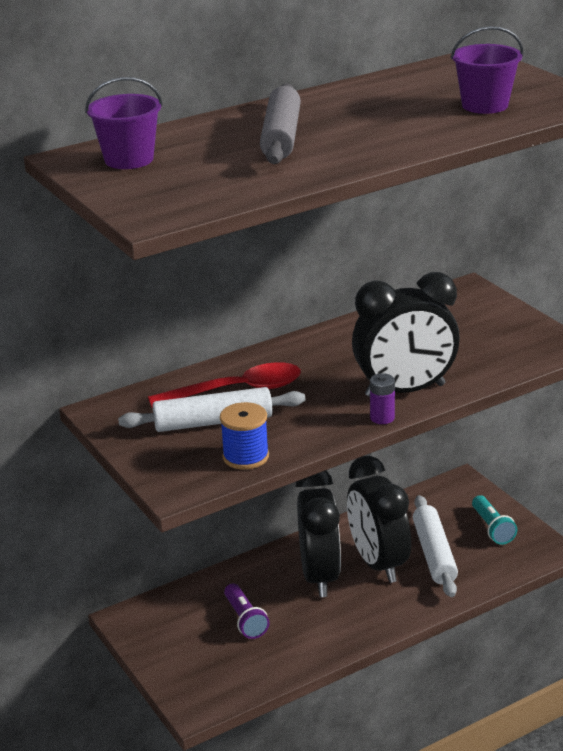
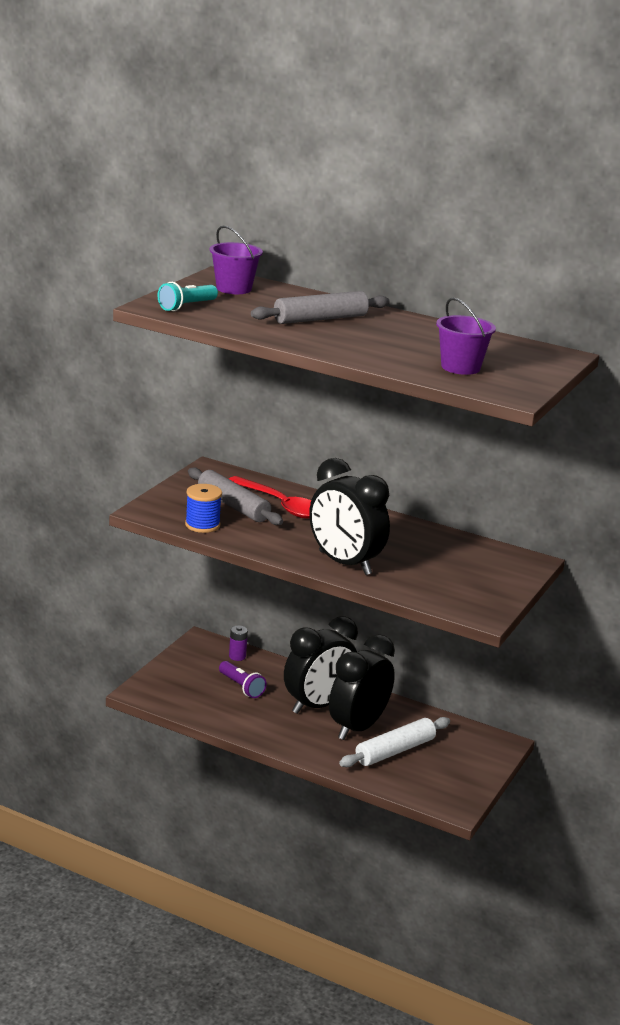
camera: 55 degrees right, 5 degrees down
(213, 422) = (233, 506): white rolling pin -> grey rolling pin
(245, 620) = (241, 687): purple flashlight -> purple flashlight turned 75 degrees counterclockwise
(382, 418) = (298, 561): purple battery -> purple battery (237, 656)
(492, 528) = (456, 772): turquoise flashlight -> turquoise flashlight (186, 306)

